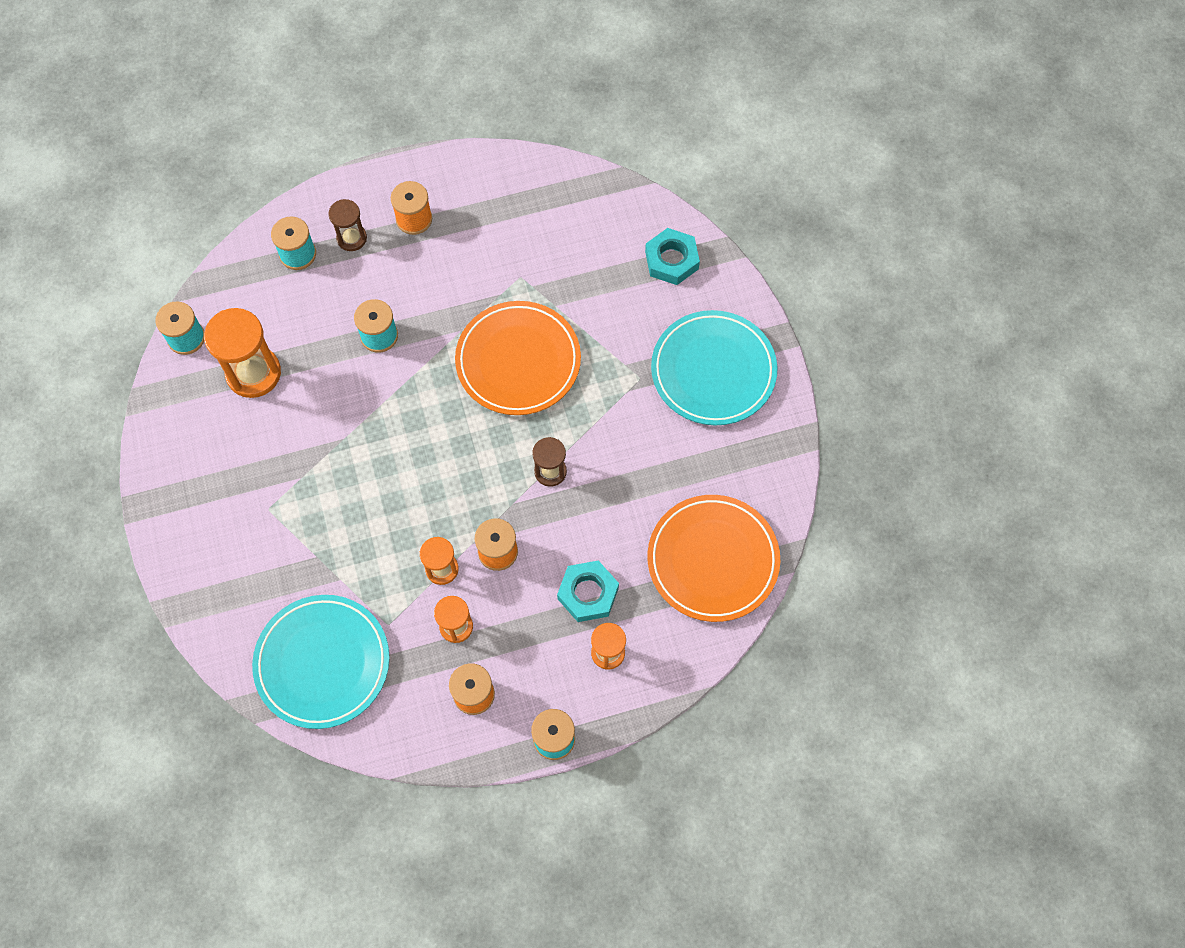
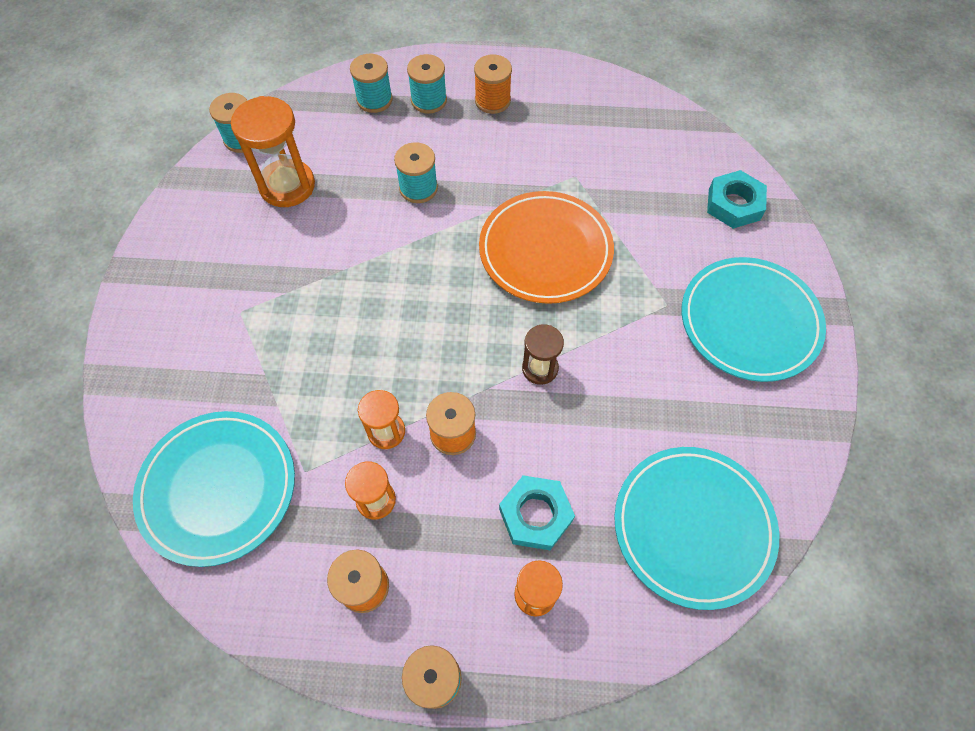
camera: 20 degrees right, 5 degrees down
(352, 238) = (429, 100): brown hourglass -> turquoise spool
(713, 560) = (693, 527): orange plate -> turquoise plate

